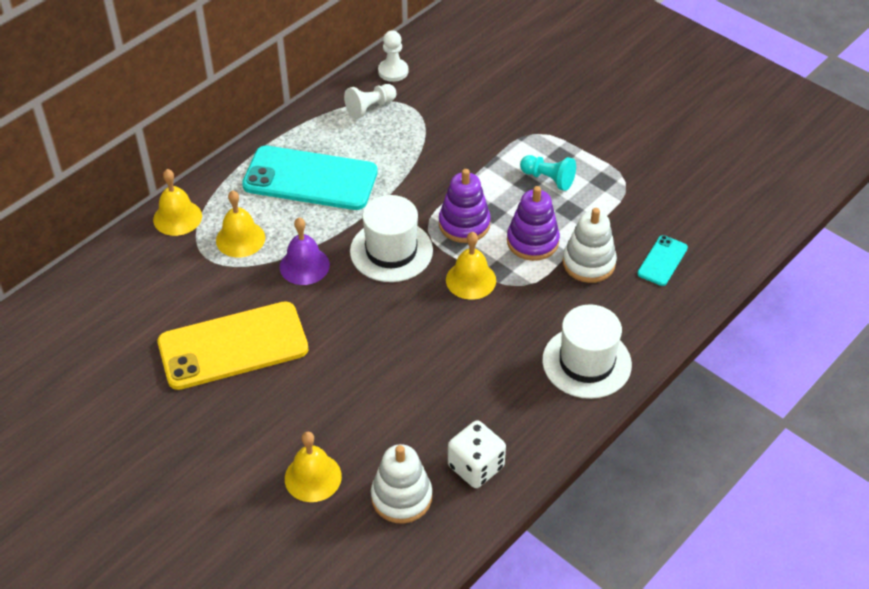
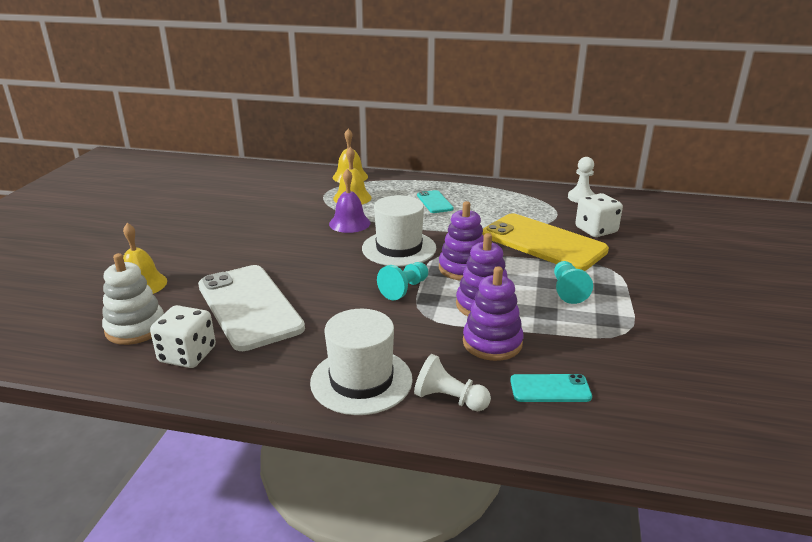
camera: 60 degrees right, 20 degrees down
(233, 346) = (252, 222): yellow phone -> yellow phone (543, 243)
(310, 179) = (434, 202): turquoise phone -> turquoise phone, size x0.46
(370, 107) = (532, 201): white pawn -> white pawn (449, 399)
(422, 400) = (249, 307): none -> white phone
(464, 101) = (596, 230): none -> white dice
(471, 280) = (404, 289): yellow bell -> turquoise pawn
(588, 263) = (492, 343): white stacking toy -> purple stacking toy

